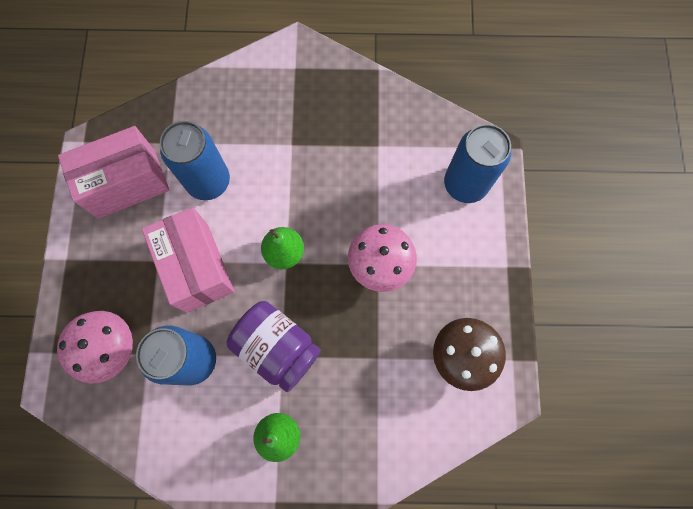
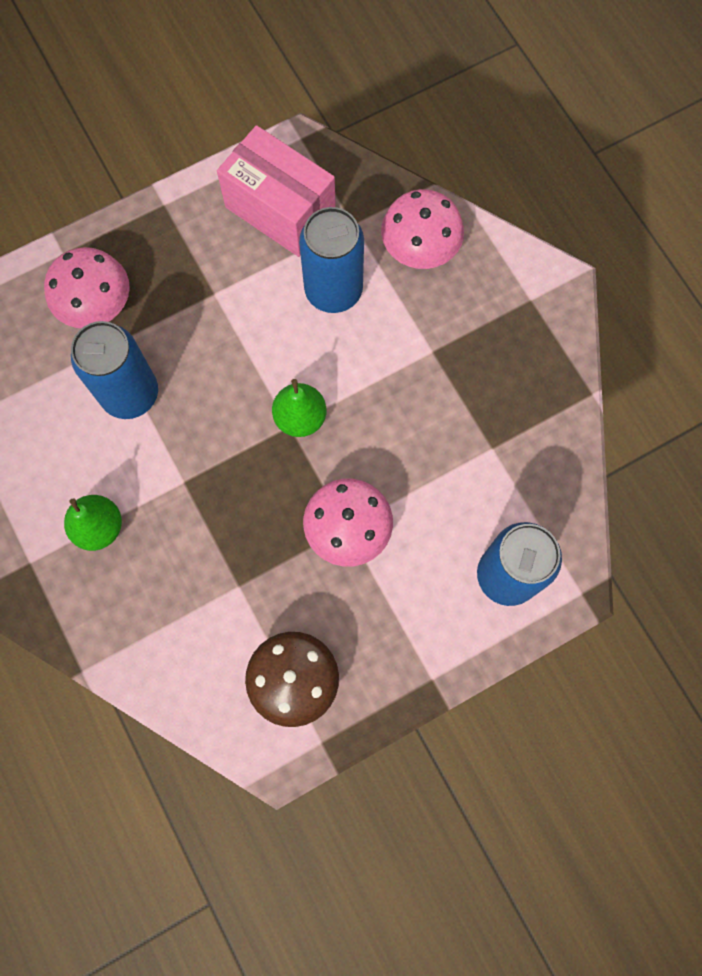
camera: 60 degrees right, 0 degrees up
(197, 267) = (230, 338): pink box -> none
(216, 112) = (420, 249): none -> pink mushroom
(277, 348) = (190, 472): purple jar -> none

